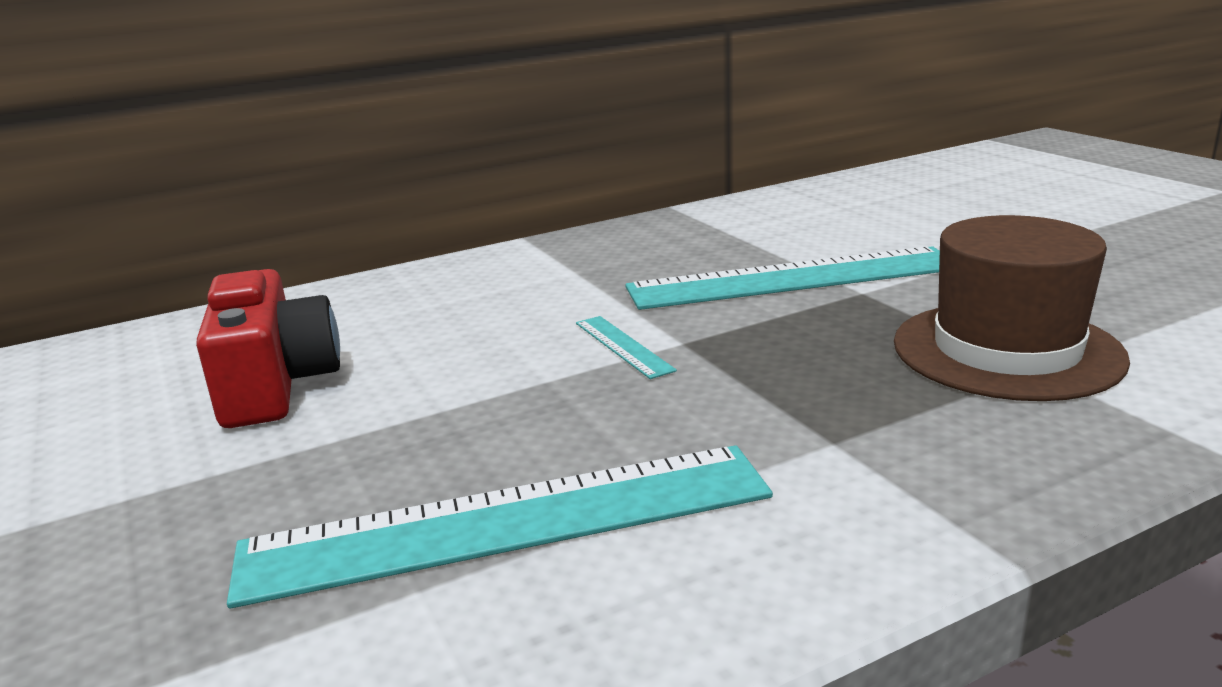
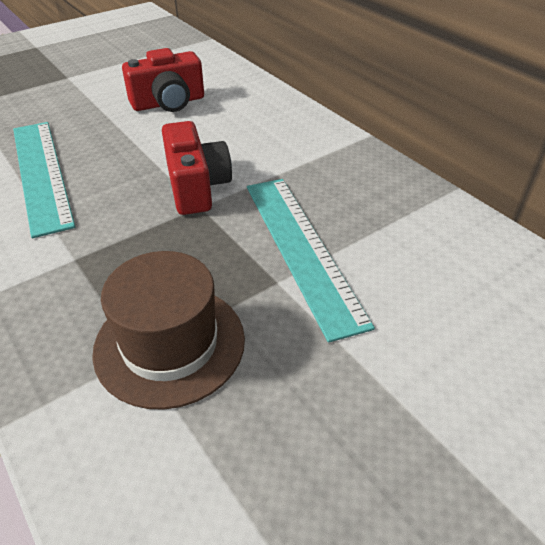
camera: 80 degrees right, 20 degrees up
(623, 346) = (196, 186): turquoise ruler -> red camera

